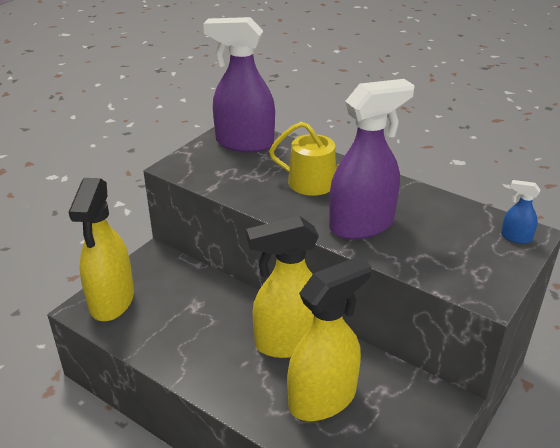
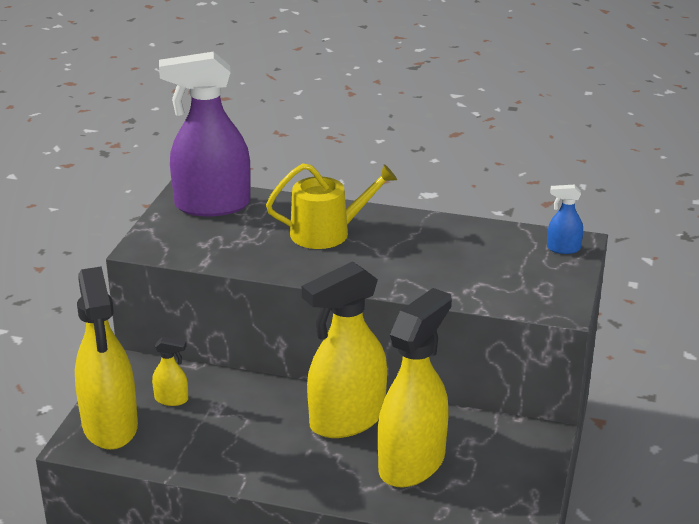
camera: 20 degrees left, 5 degrees down
(167, 289) = (171, 399): none -> yellow spray bottle
(362, 225) = (399, 267): purple spray bottle -> none

